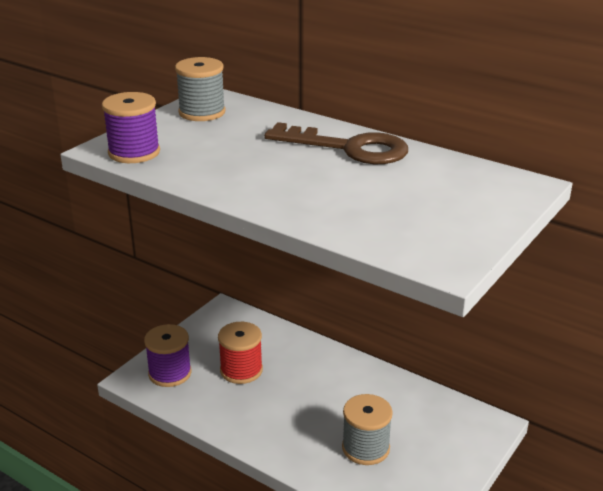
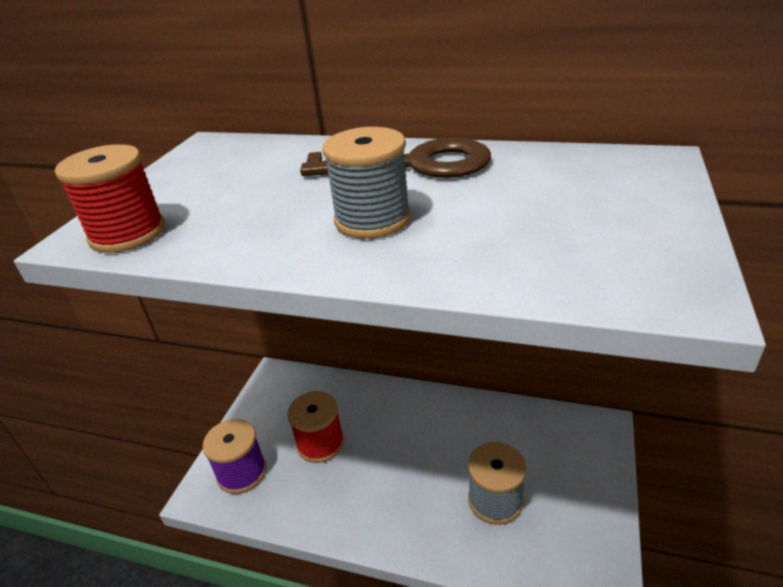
camera: 15 degrees left, 5 degrees up
(134, 152) = (128, 233): purple spool -> red spool
(202, 112) = (203, 162): grey spool -> grey spool (372, 219)

